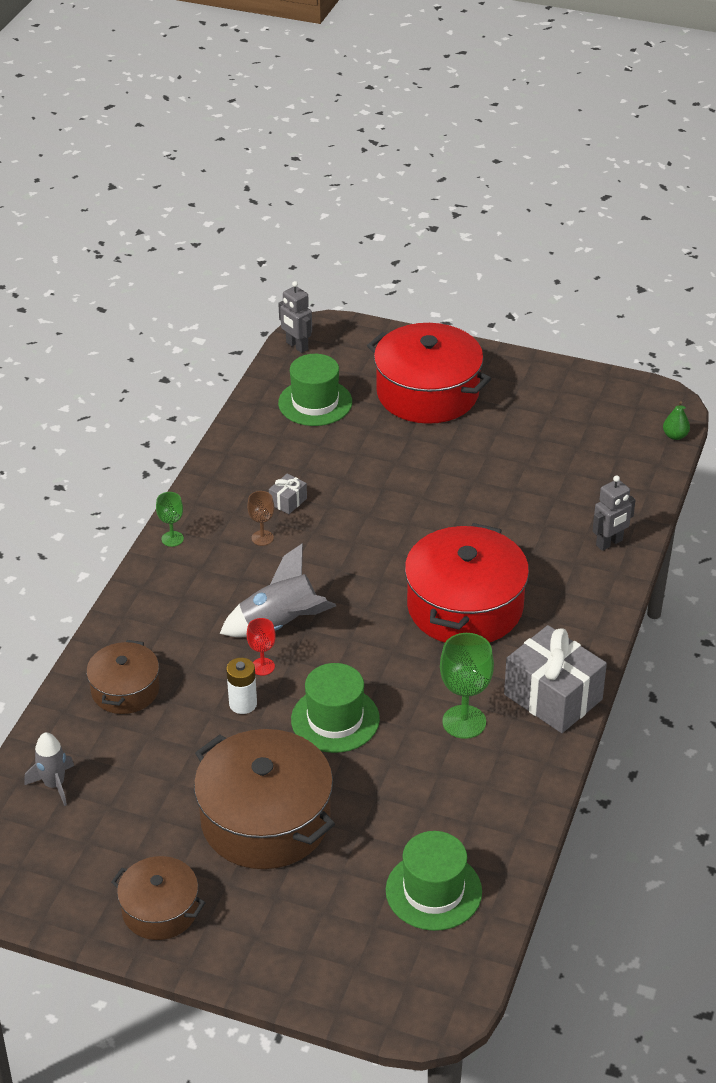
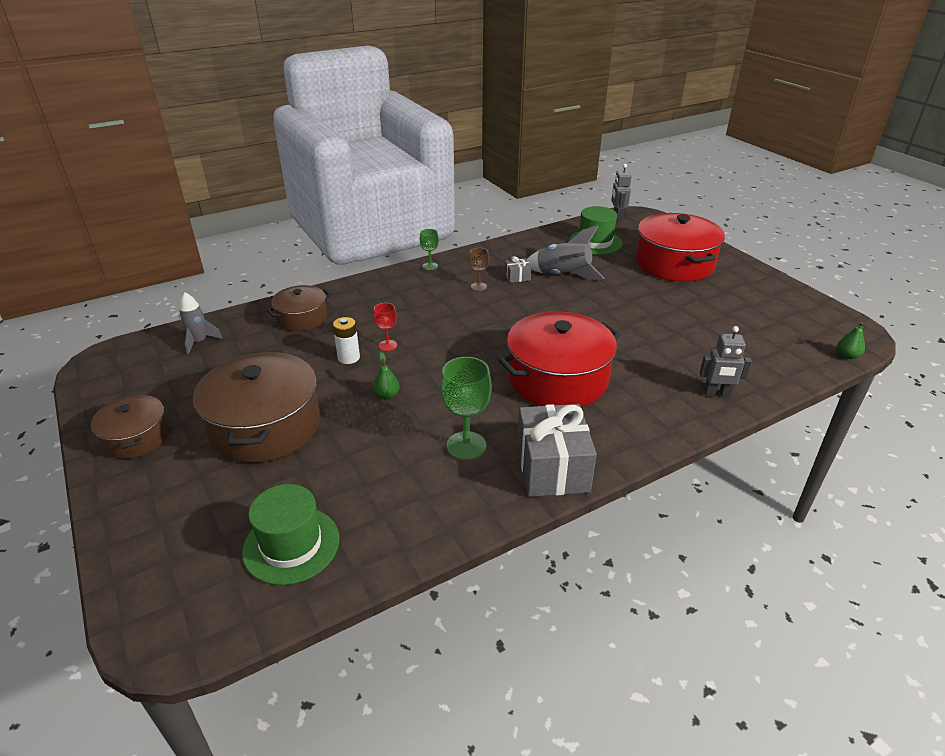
camera: 40 degrees right, 5 degrees down
(280, 625) = (428, 330): grey rocket -> grey rocket (563, 276)
(335, 719) = (387, 395): green hat -> green pear

